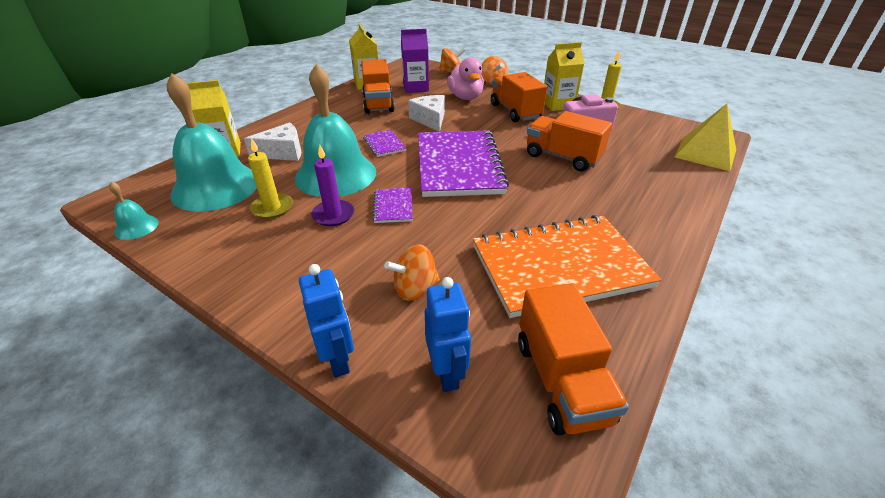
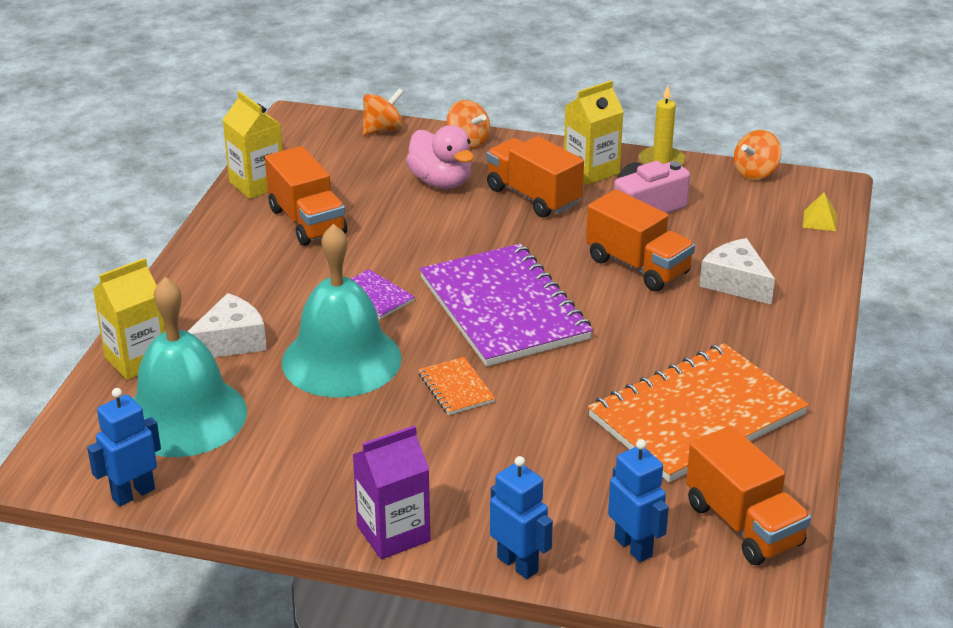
camera: 20 degrees left, 5 degrees down
(136, 227) = (133, 494): turquoise bell -> blue robot
(272, 208) = (295, 426): yellow candle -> none
(333, 215) = (386, 417): purple candle -> none
(393, 206) = (456, 388): purple notebook -> orange notebook
(415, 288) = (550, 478): orange spinning top -> orange spinning top (755, 173)
(416, 87) = (346, 176): purple carton -> purple carton (393, 533)
(430, 119) = (413, 237): white cheese -> white cheese (735, 283)
(562, 157) = (638, 266): orange truck -> orange truck turned 150 degrees counterclockwise
(705, 153) = (819, 220): yellow pyramid -> yellow pyramid, size x0.46

